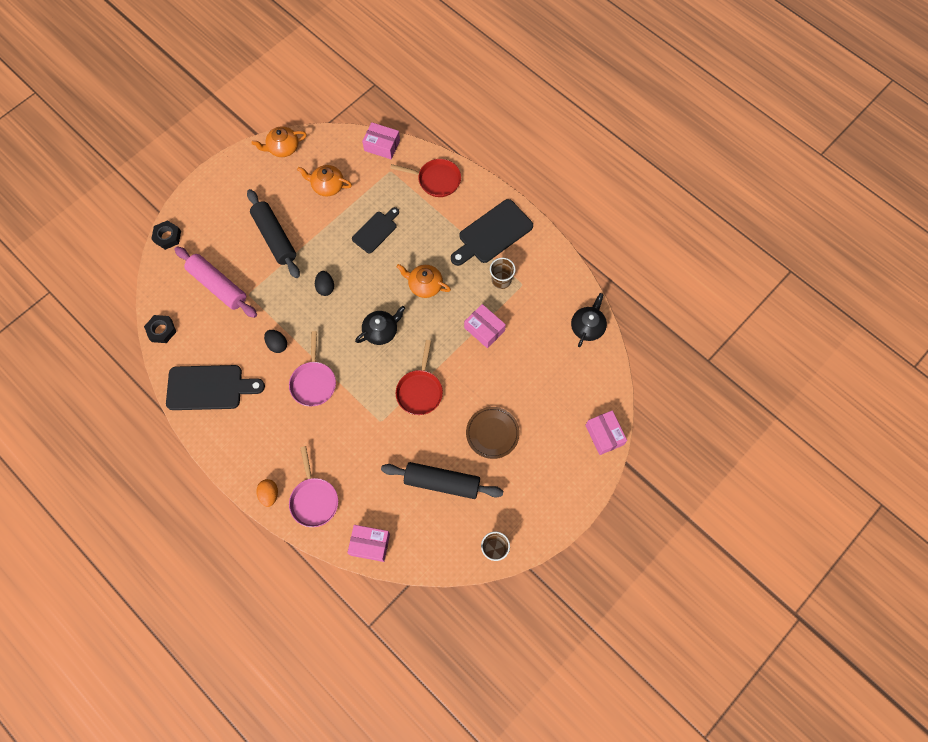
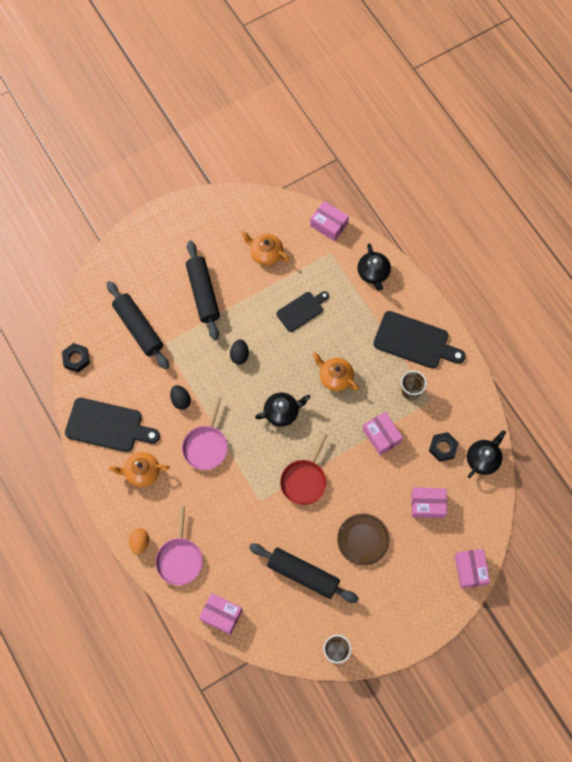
camera: 15 degrees right, 0 degrees up
(167, 237) = (102, 267): black nut -> black nut (443, 448)
(218, 285) = (138, 328): pink rolling pin -> black rolling pin
(283, 148) = (232, 204): orange teapot -> orange teapot (142, 472)
(436, 180) = (373, 273): red pan -> black teapot
(492, 233) = (414, 341): black cutting board -> black cutting board turned 135 degrees counterclockwise
(546, 383) = (427, 504): none -> pink box

